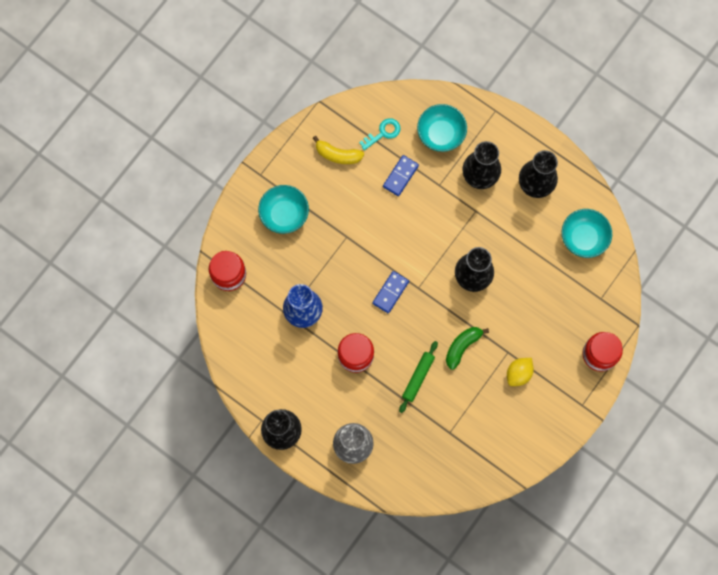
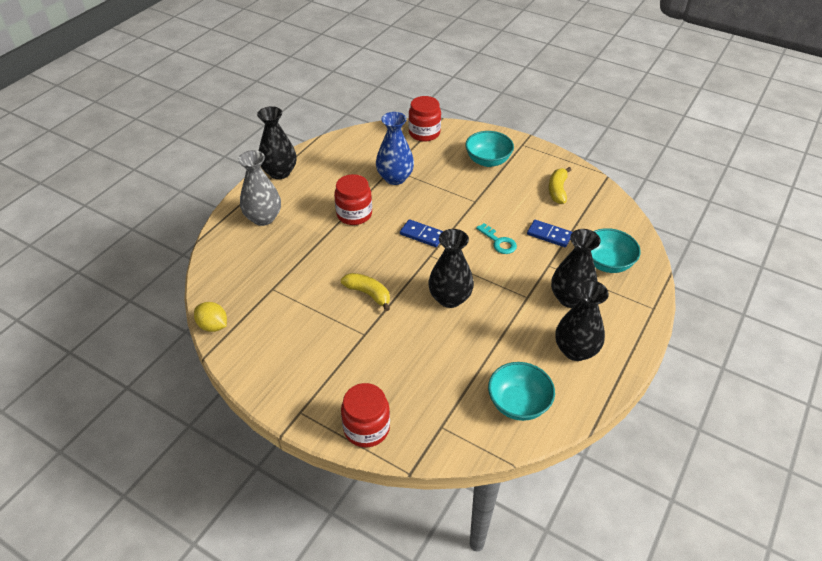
camera: 85 degrees right, 30 degrees down
(383, 133) = (592, 219): turquoise key -> turquoise key (498, 242)
(418, 377) = (332, 260): green rolling pin -> none
(462, 346) = (368, 294): green banana -> yellow banana
(518, 373) = (339, 345): yellow lemon -> yellow lemon (213, 326)

